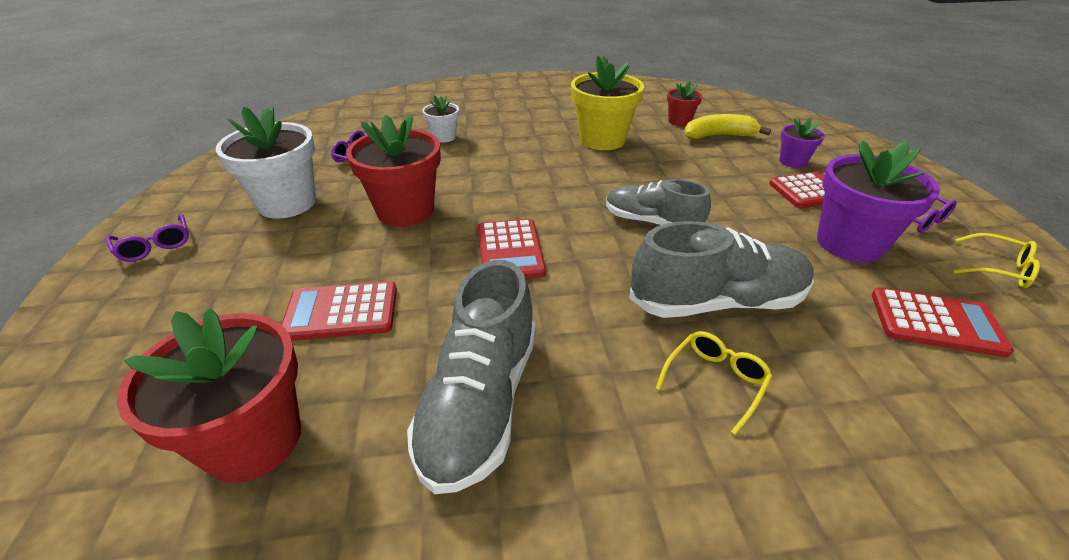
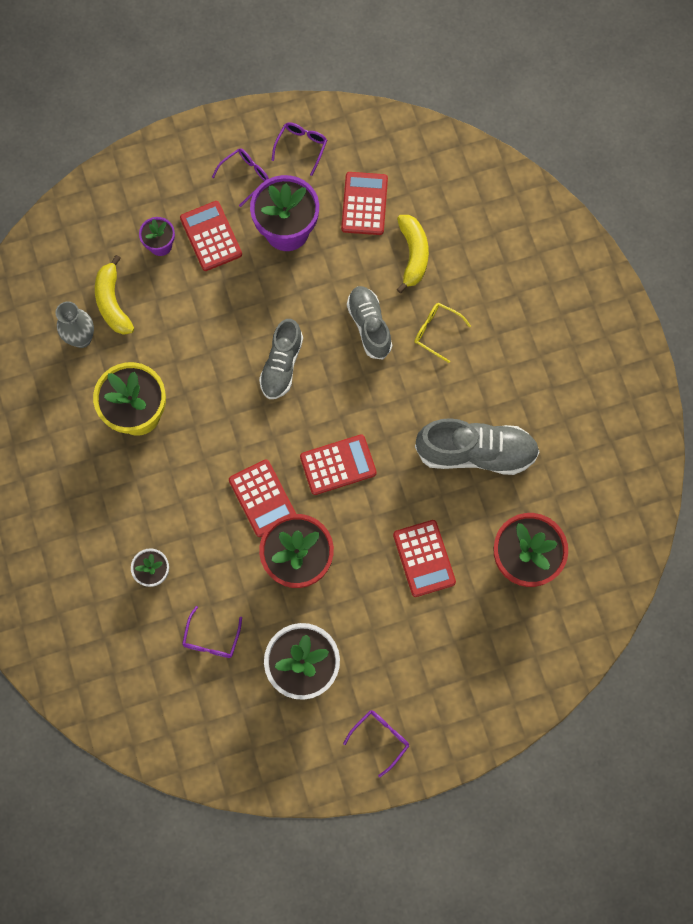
camera: 100 degrees left, 35 degrees up
(489, 195) = (262, 498): none -> red calculator
(679, 121) = (81, 338): red flower pot -> grey vase
(716, 302) = (369, 326): grey shoe -> grey shoe, size x0.67
(863, 370) = (413, 255): none -> yellow banana
(998, 269) = (301, 147): yellow glasses -> purple glasses

